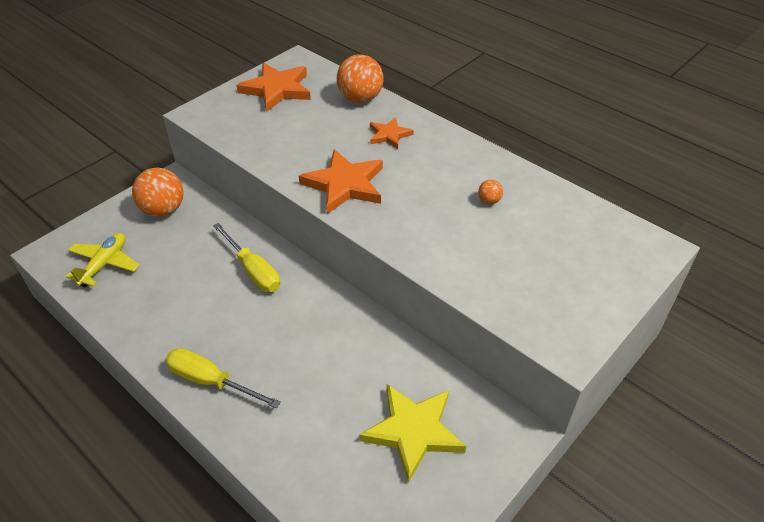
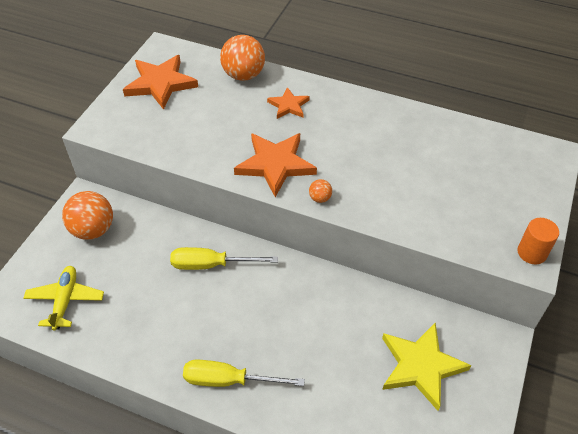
camera: 20 degrees left, 5 degrees up
(253, 270) = (211, 265): yellow screwdriver -> yellow screwdriver turned 150 degrees clockwise
(489, 201) = (405, 147): orange ball -> orange ball (320, 198)
(576, 340) = (532, 252): none -> orange cylinder

